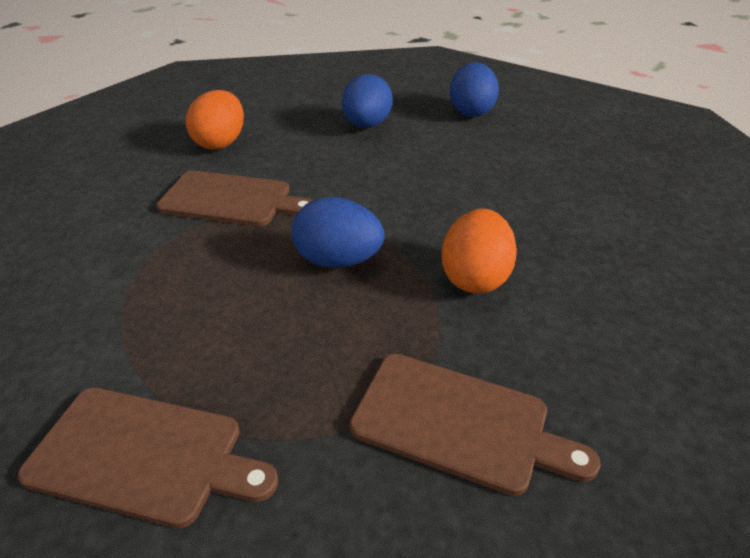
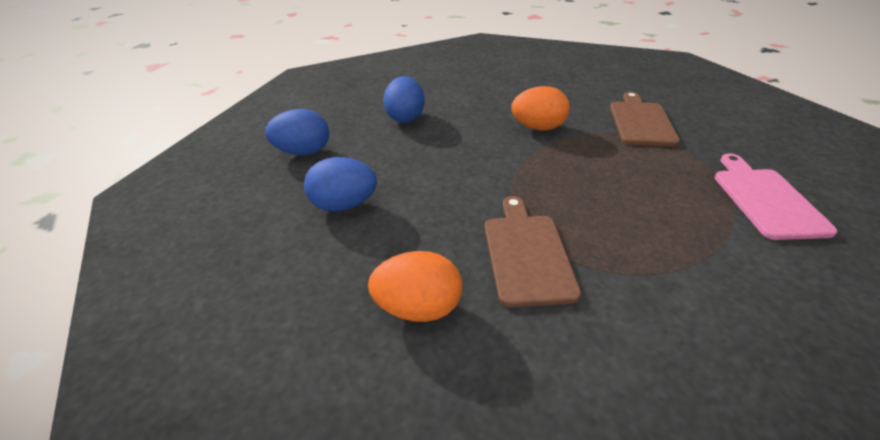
camera: 105 degrees left, 0 degrees up
(143, 455) = (766, 199): brown cutting board -> pink cutting board
(338, 261) = (562, 175): blue egg -> blue egg (405, 117)

